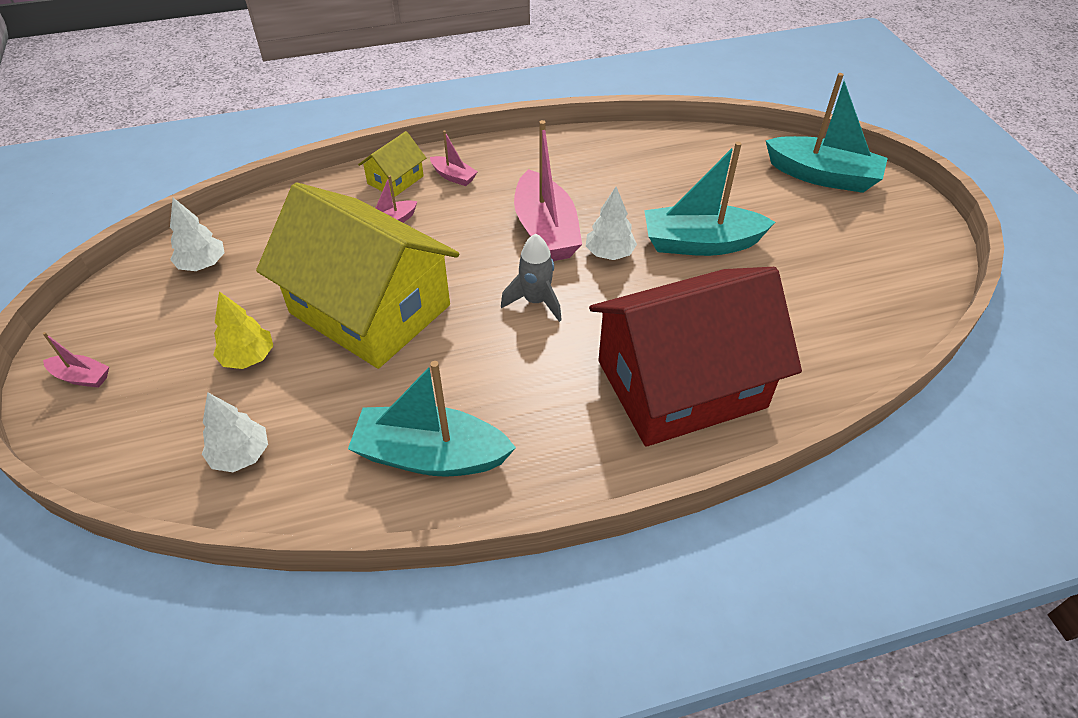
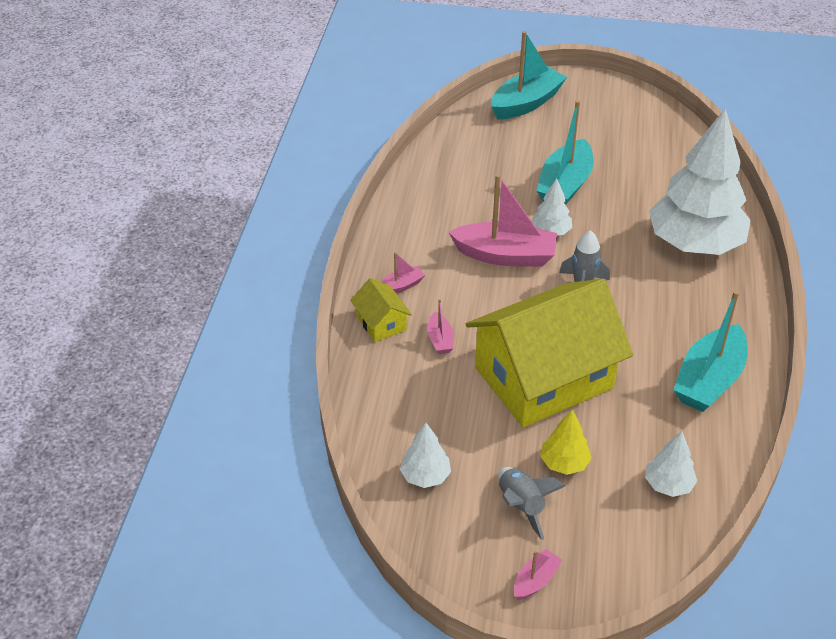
camera: 65 degrees left, 5 degrees down
(179, 340) = (521, 506): none -> grey rocket
(681, 384) = (694, 244): red house -> white tree

